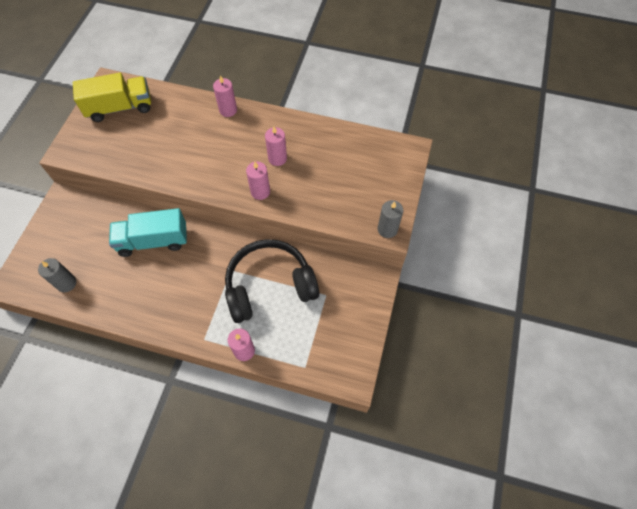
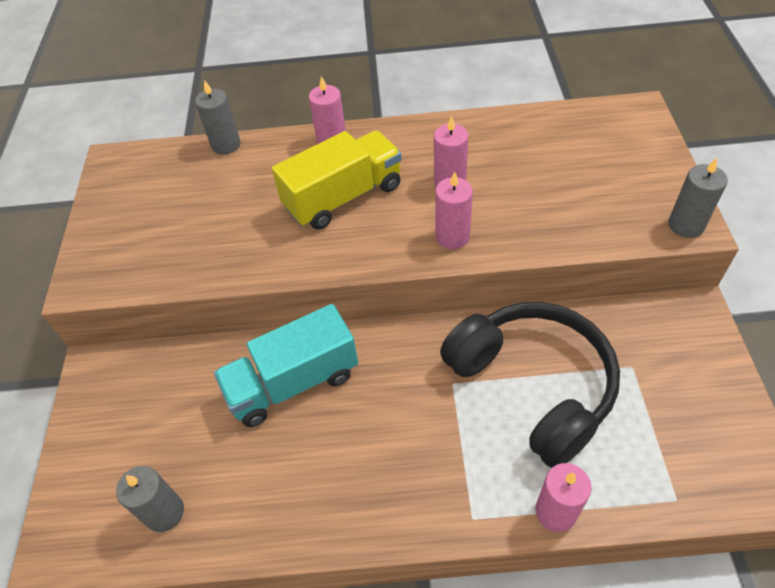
camera: 15 degrees left, 10 degrees down
(120, 108) = (151, 189): yellow truck -> yellow truck (343, 197)
(170, 92) = (226, 145): none -> grey candle
(269, 286) = (532, 386): black headphones -> black headphones turned 90 degrees clockwise

